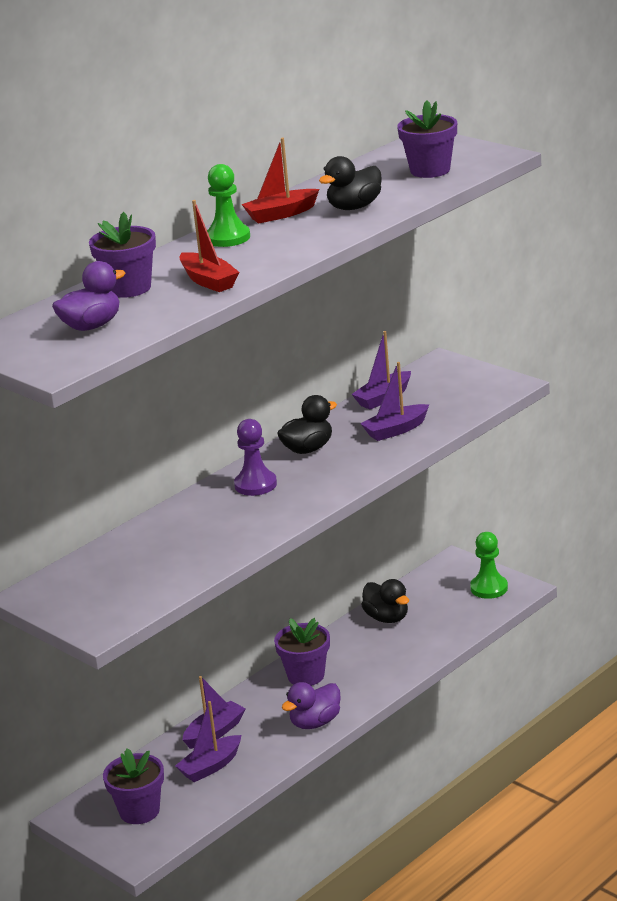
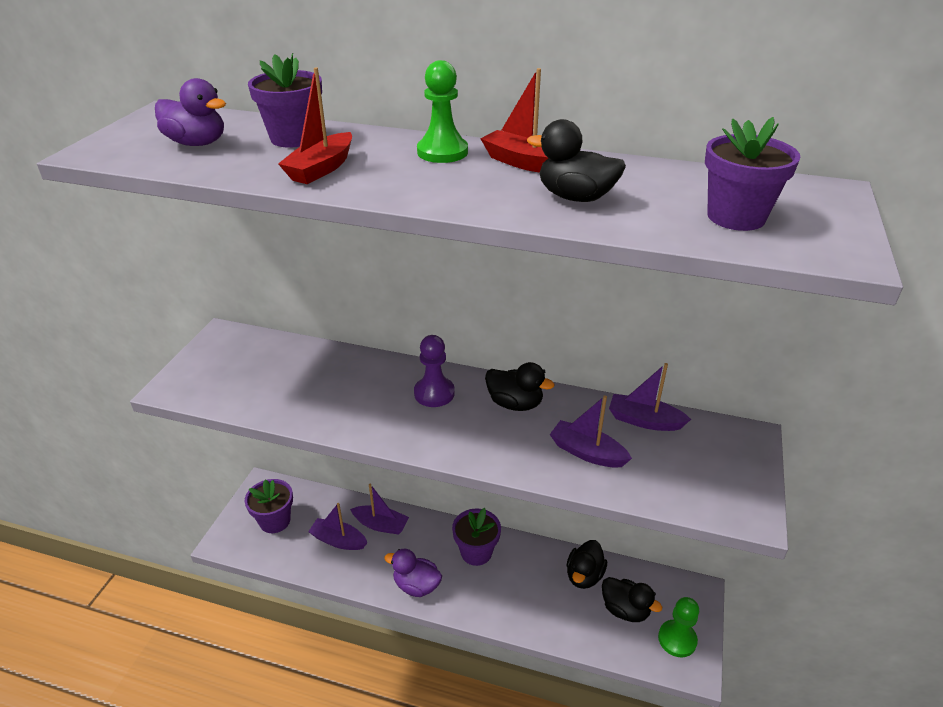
camera: 60 degrees right, 10 degrees up
(440, 606) = (625, 610): none -> black duck

